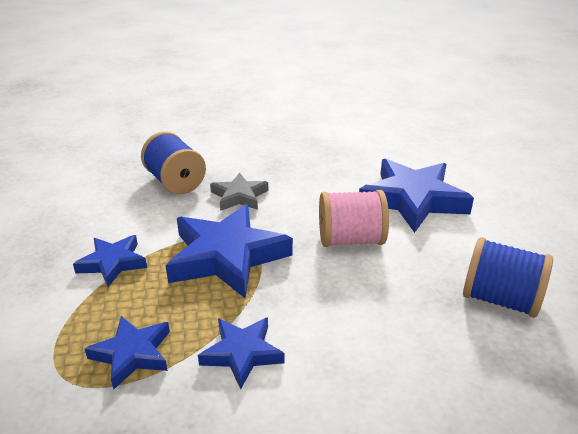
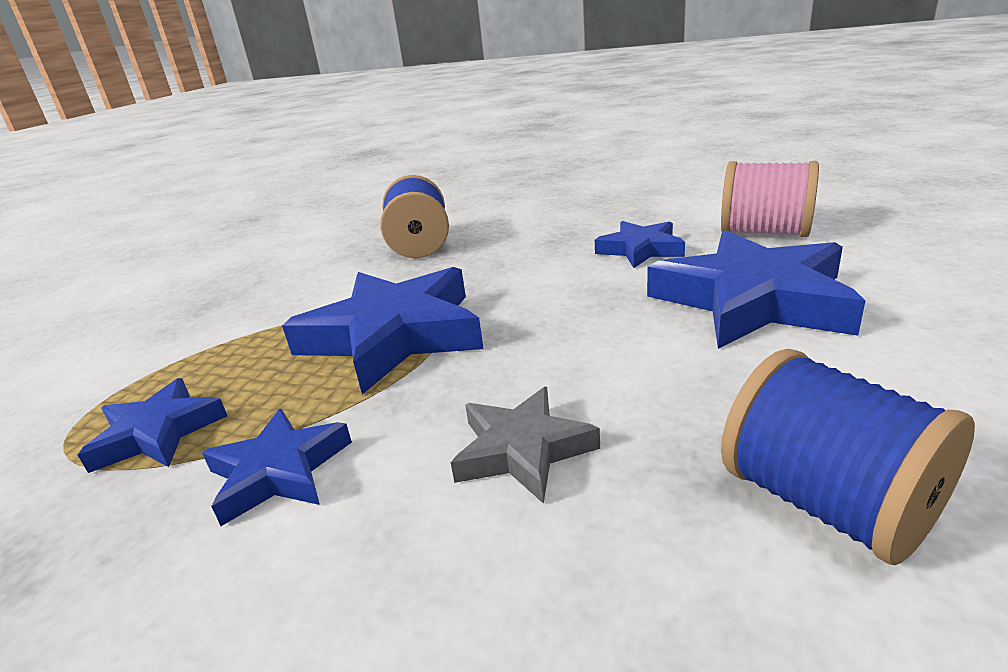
camera: 30 degrees right, 5 degrees down
(113, 263) = (260, 321): blue star -> blue star (640, 249)
(239, 196) = (481, 267): grey star -> grey star (522, 450)
(350, 240) = (593, 342): pink spool -> pink spool (764, 233)

